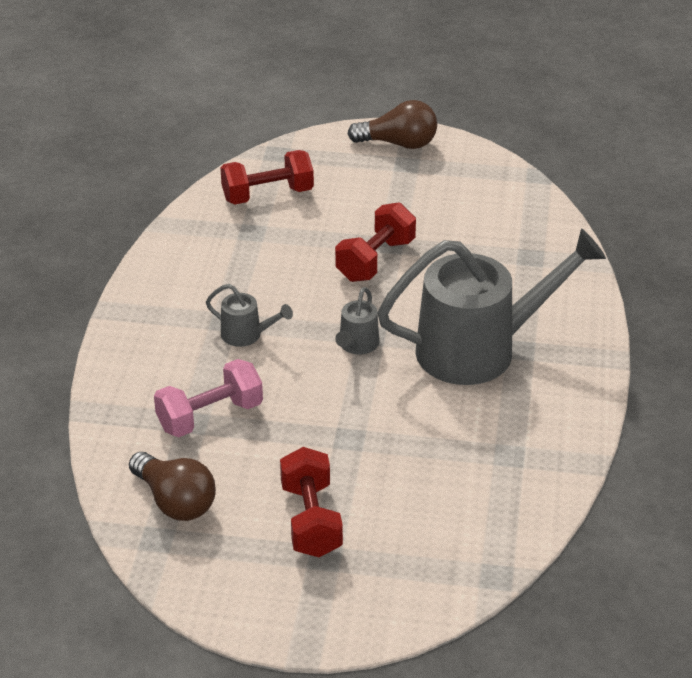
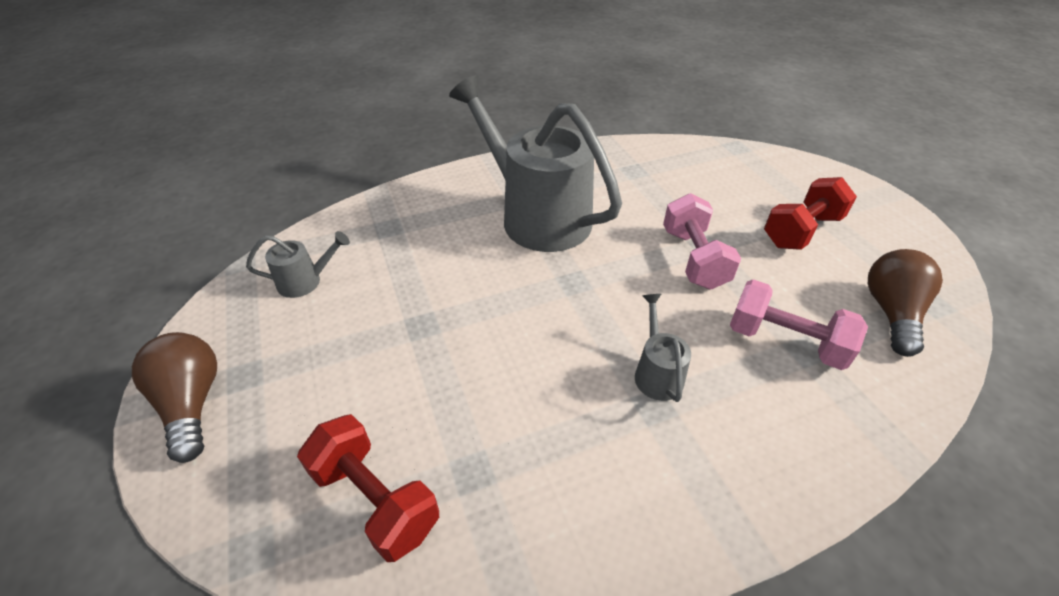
camera: 120 degrees left, 5 degrees up
(338, 420) = (694, 259): none -> pink dumbbell
(357, 345) = (596, 285): grey watering can -> grey watering can (306, 281)
(375, 260) = (457, 325): red dumbbell -> none

